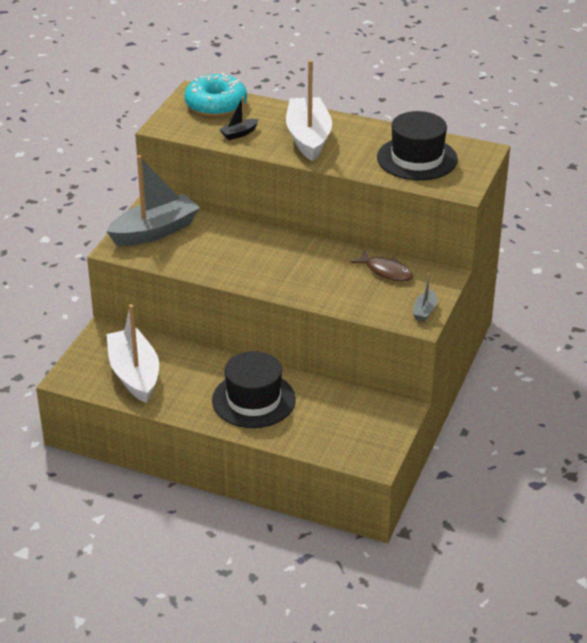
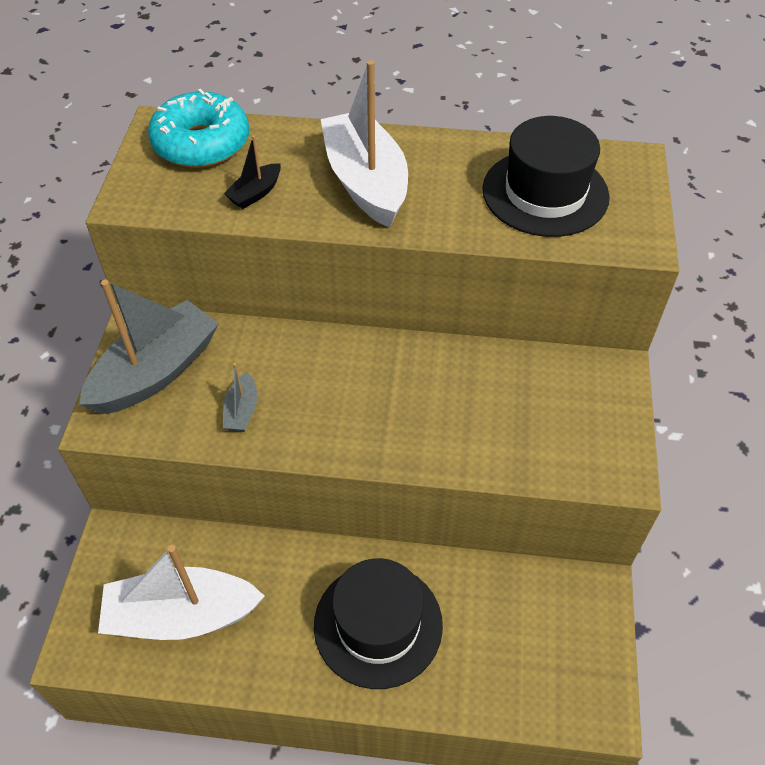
camera: 15 degrees left, 15 degrees up
(134, 374) = (182, 615): white boat -> white boat turned 60 degrees counterclockwise
(386, 271) = (530, 379): brown fish -> none
(424, 311) = (618, 448): grey boat -> grey boat (242, 410)

